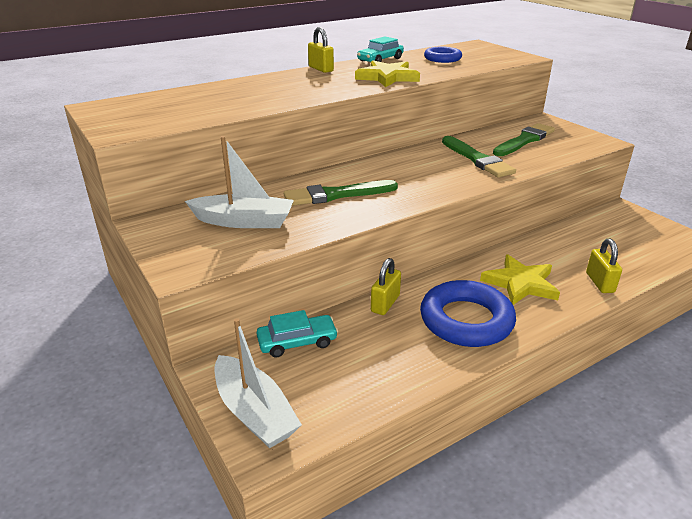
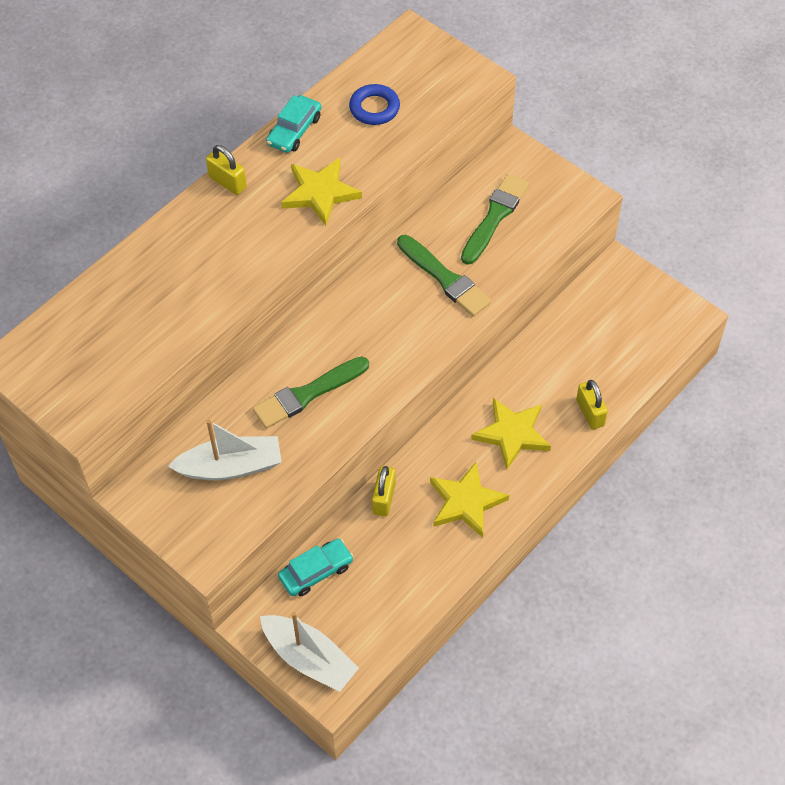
camera: 15 degrees left, 25 degrees up
(466, 320) = (466, 502): blue ring -> yellow star

